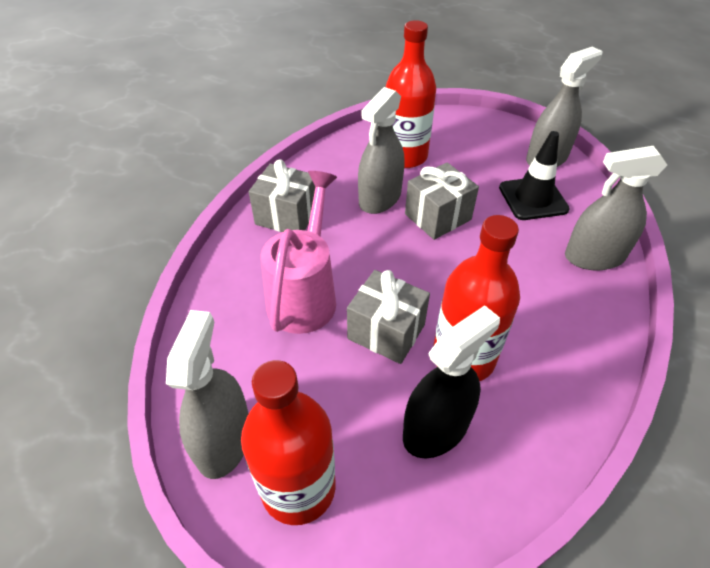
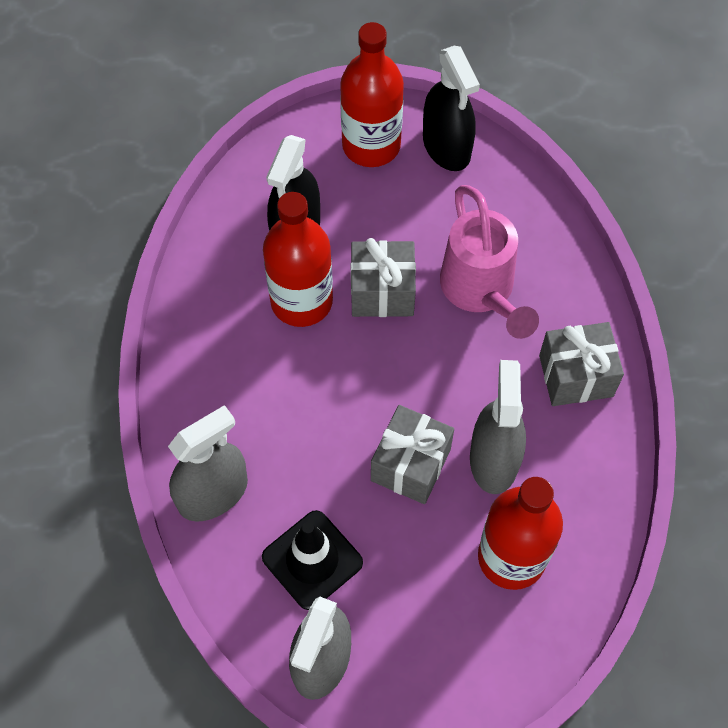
camera: 150 degrees right, 15 degrees up
(224, 440) = (446, 146): grey spray bottle -> black spray bottle

